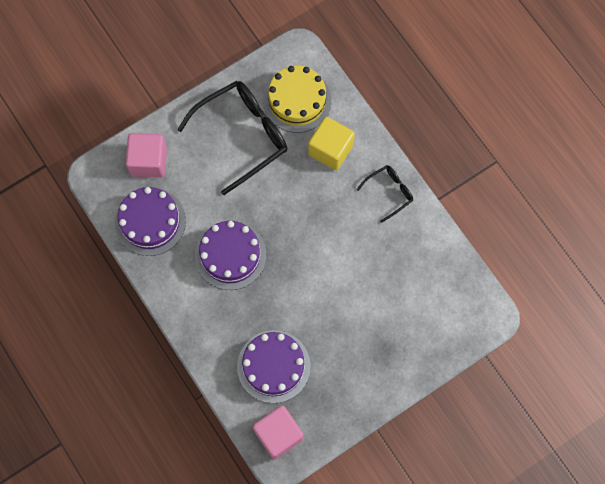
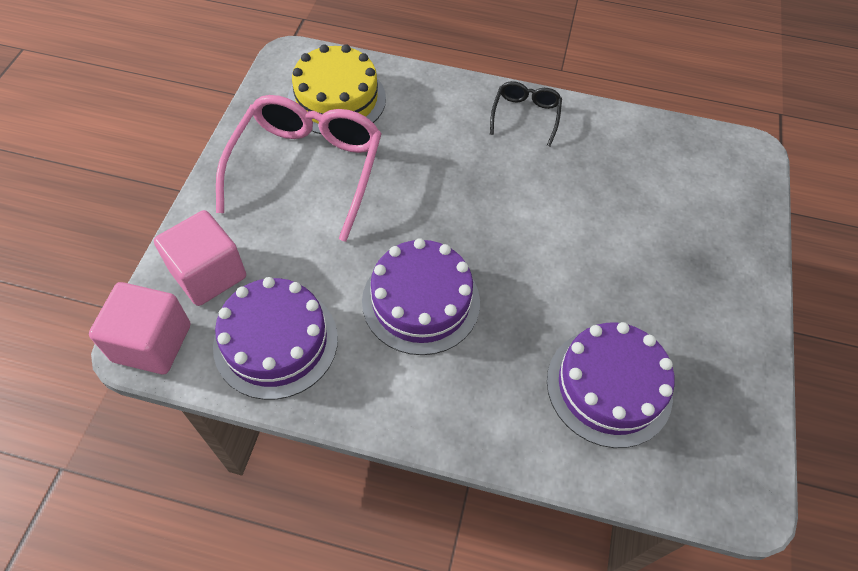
camera: 45 degrees left, 15 degrees down
(243, 135) = (307, 169): black glasses -> pink glasses
(278, 434) = (708, 466): pink cube -> pink cube (152, 343)
(330, 149) = (422, 118): yellow cube -> none

